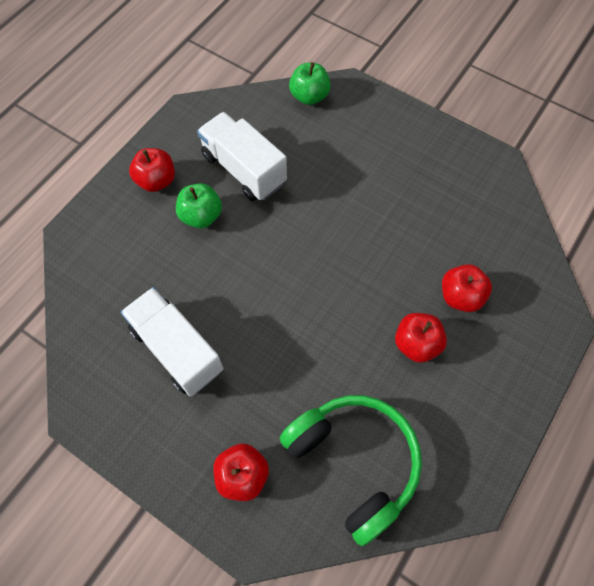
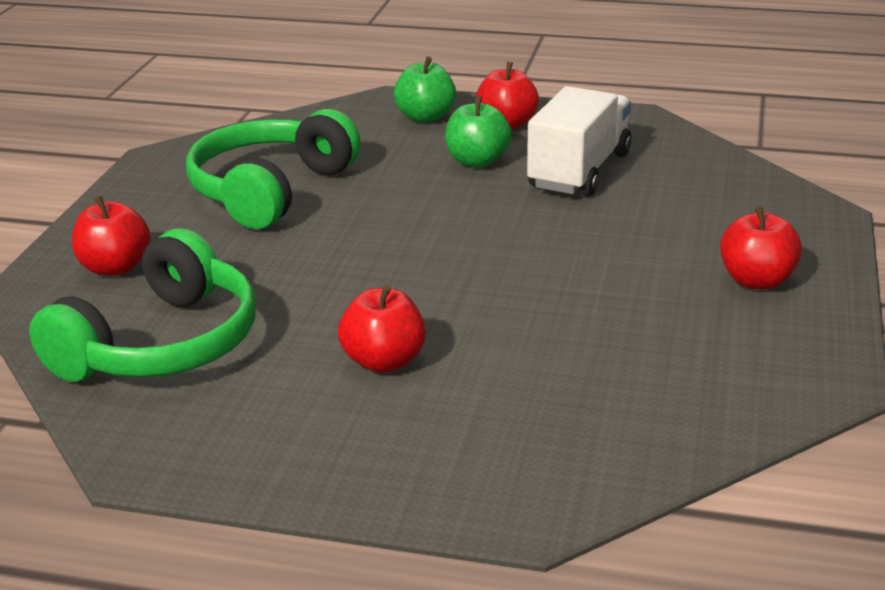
camera: 70 degrees right, 35 degrees down
(177, 349) = (270, 190): white truck -> green headphones
(309, 96) = (764, 188): green apple -> green apple (425, 117)
(460, 296) = (502, 388): red apple -> red apple (756, 281)

